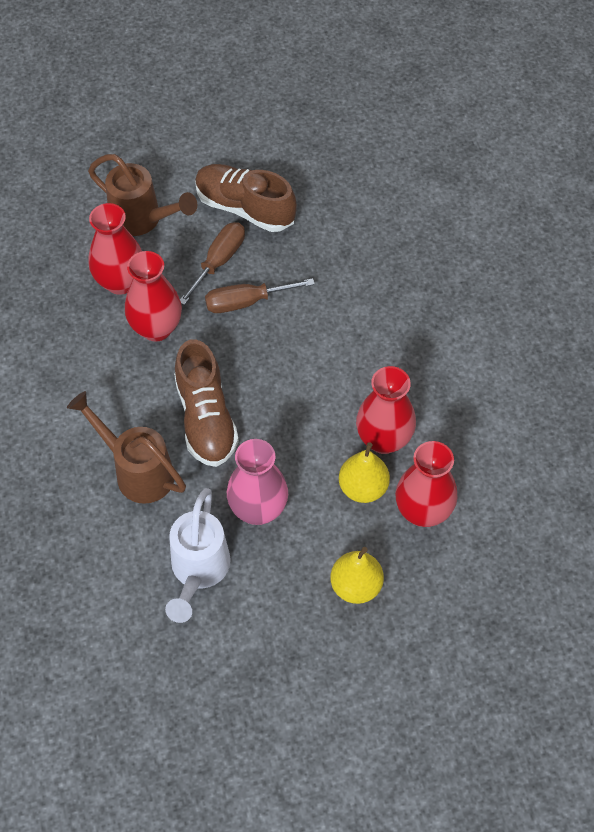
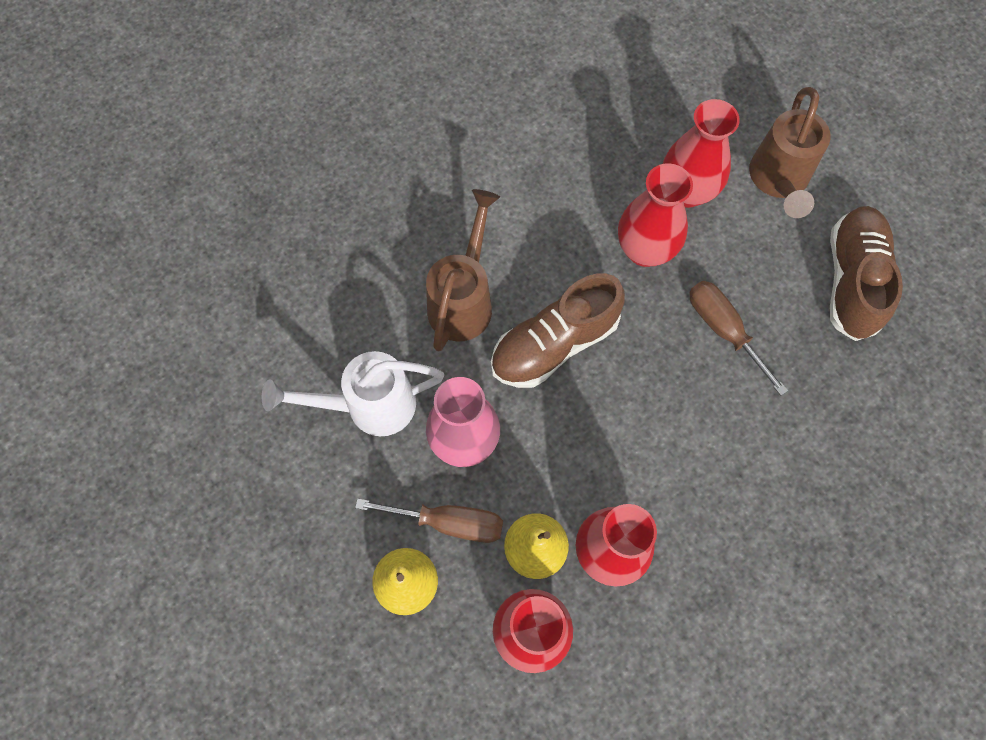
camera: 70 degrees right, 10 degrees up
(219, 261) = (764, 280): brown screwdriver -> brown screwdriver (449, 522)

